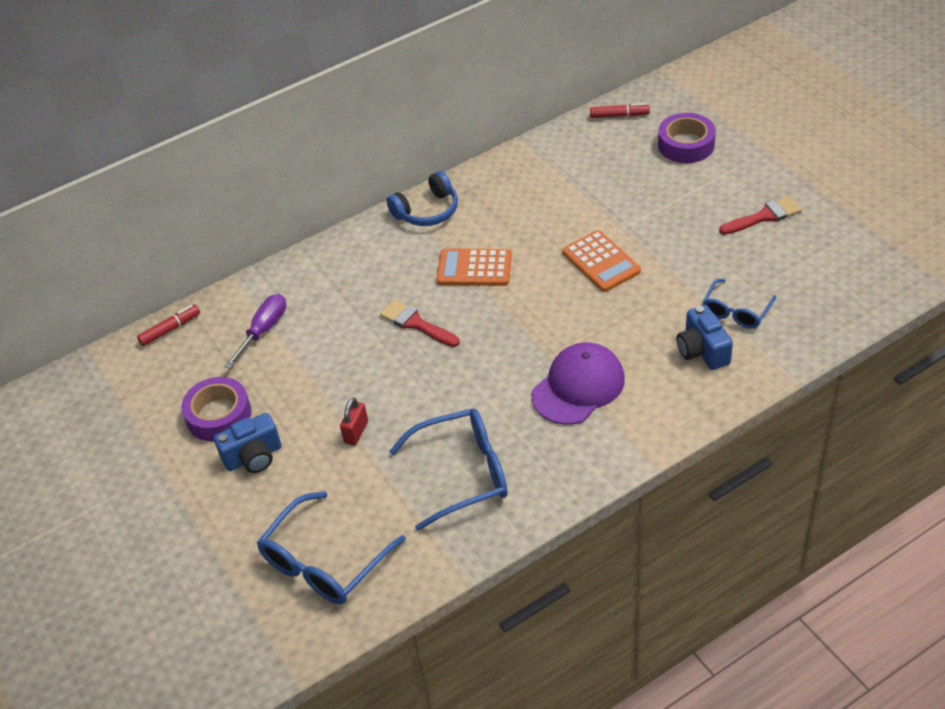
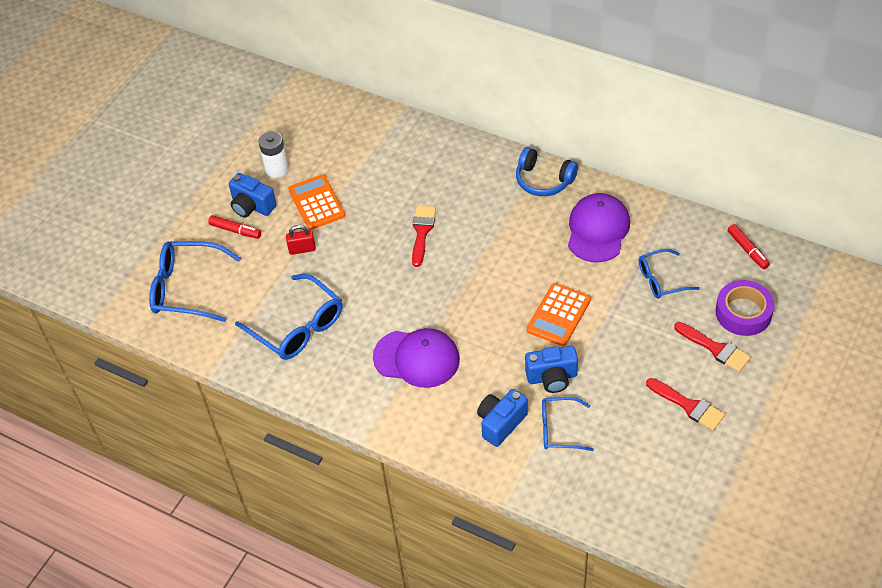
camera: 60 degrees right, 5 degrees up
(170, 329) = (336, 102): red marker -> red marker (235, 230)
(219, 415) = (277, 169): purple tape -> white battery
(263, 330) = (364, 151): purple screwdriver -> none
(474, 268) = (500, 239): orange calculator -> orange calculator (316, 203)
(520, 197) = (598, 230): none -> purple cap
(611, 179) = (661, 280): none -> blue glasses
(672, 294) = (552, 377): none -> blue camera
(713, 176) = (715, 348): none -> red brush

